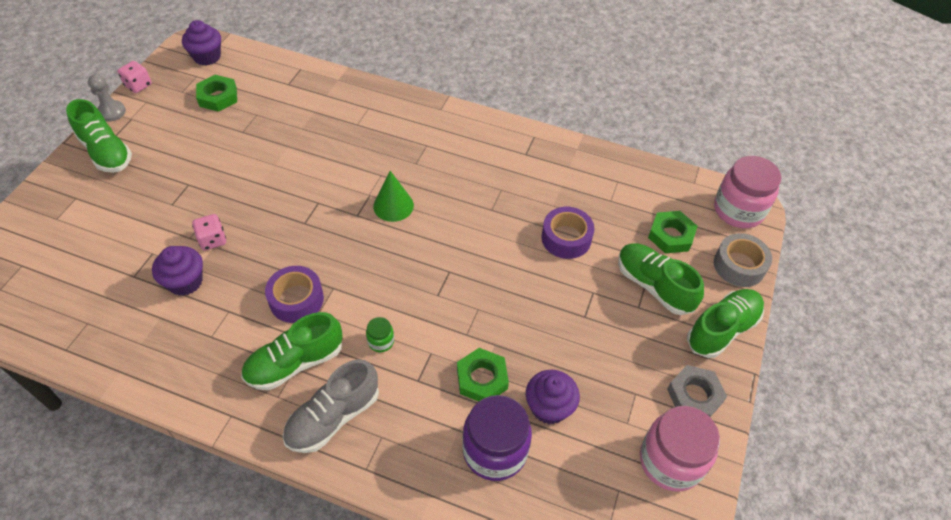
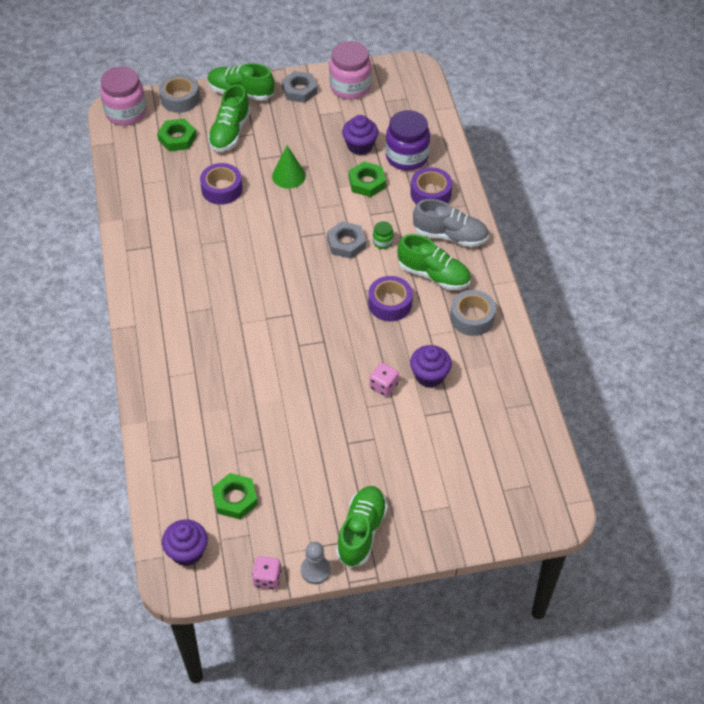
camera: 120 degrees left, 0 degrees up
(209, 363) = (472, 318): none -> grey tape
(393, 205) = (266, 298): green cone -> green cone (288, 176)
(407, 306) = (346, 243): none -> grey nut
(414, 439) = (430, 193): none -> purple tape

